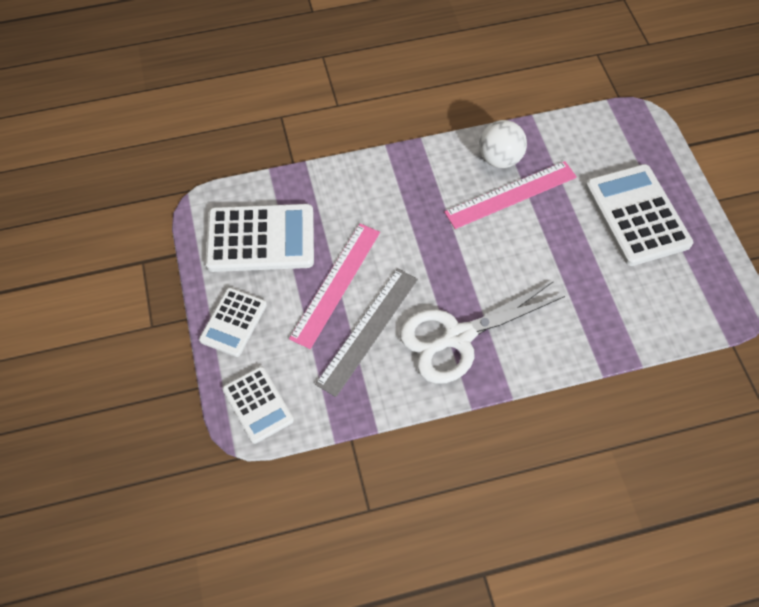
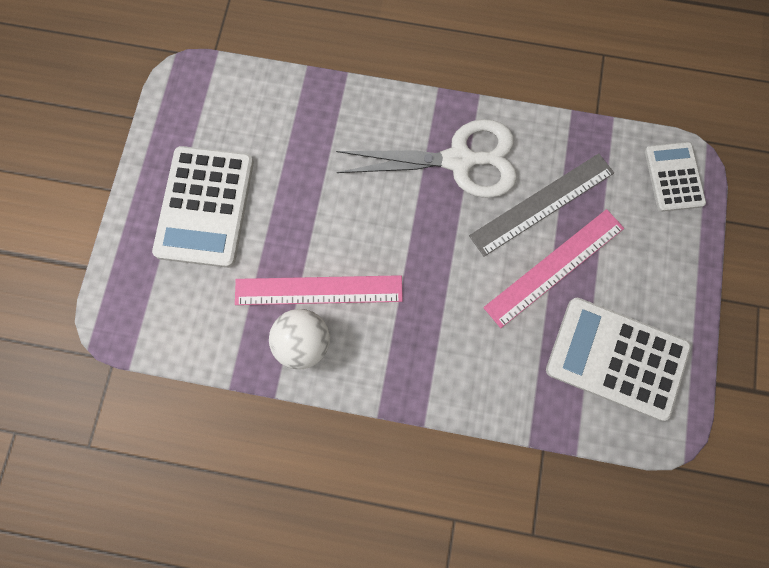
camera: 155 degrees left, 15 degrees up
(233, 322) = (674, 270): white calculator -> none

